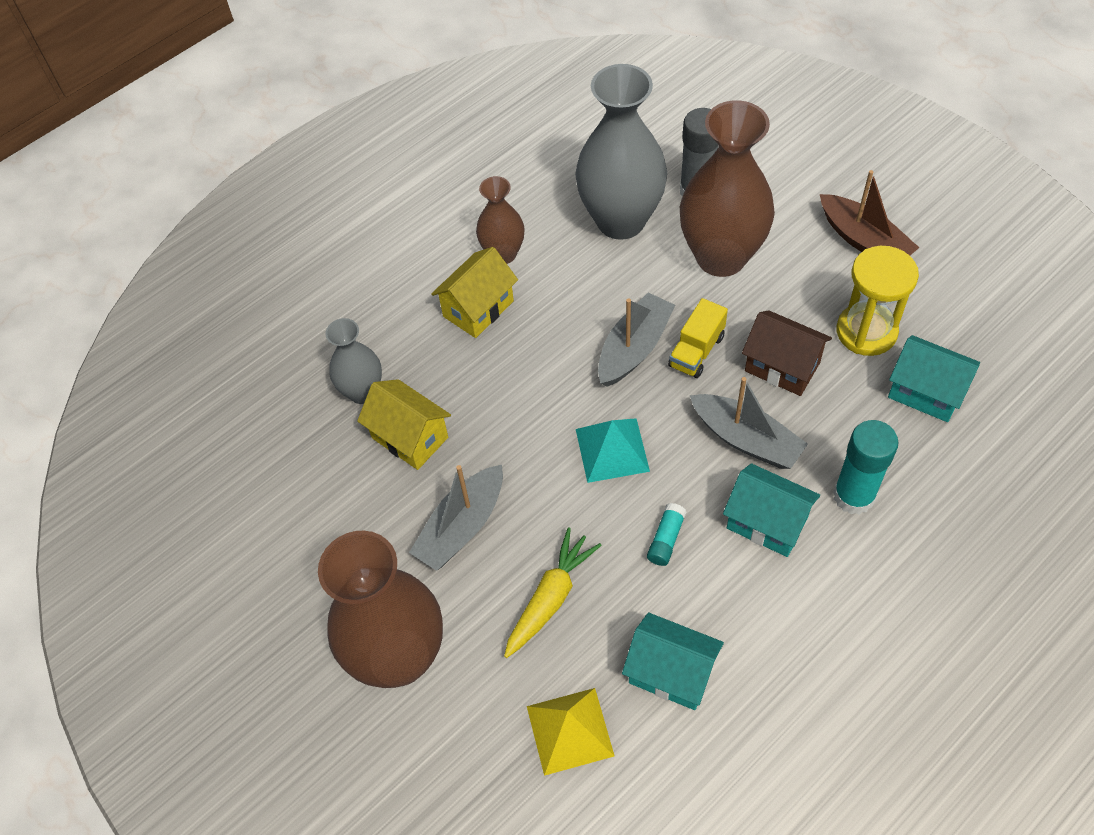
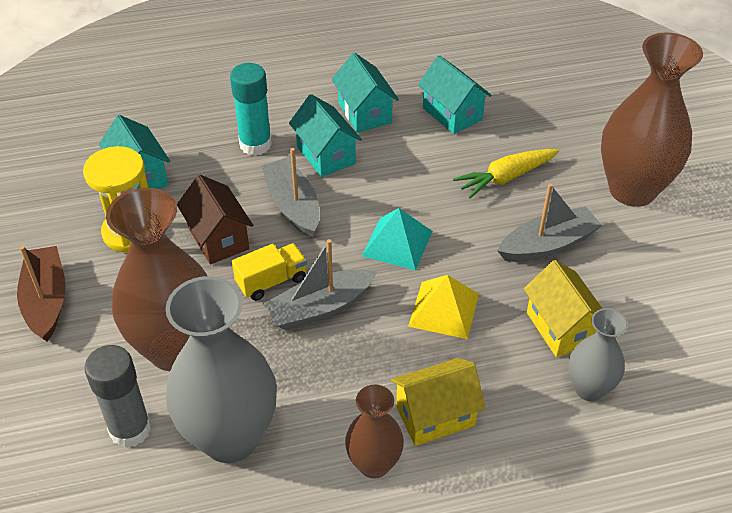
camera: 155 degrees left, 10 degrees down
(570, 731) = (534, 114): yellow pyramid -> yellow pyramid (444, 309)
(666, 539) = (401, 175): turquoise glue stick -> none
(775, 614) = (364, 113): none -> turquoise house

